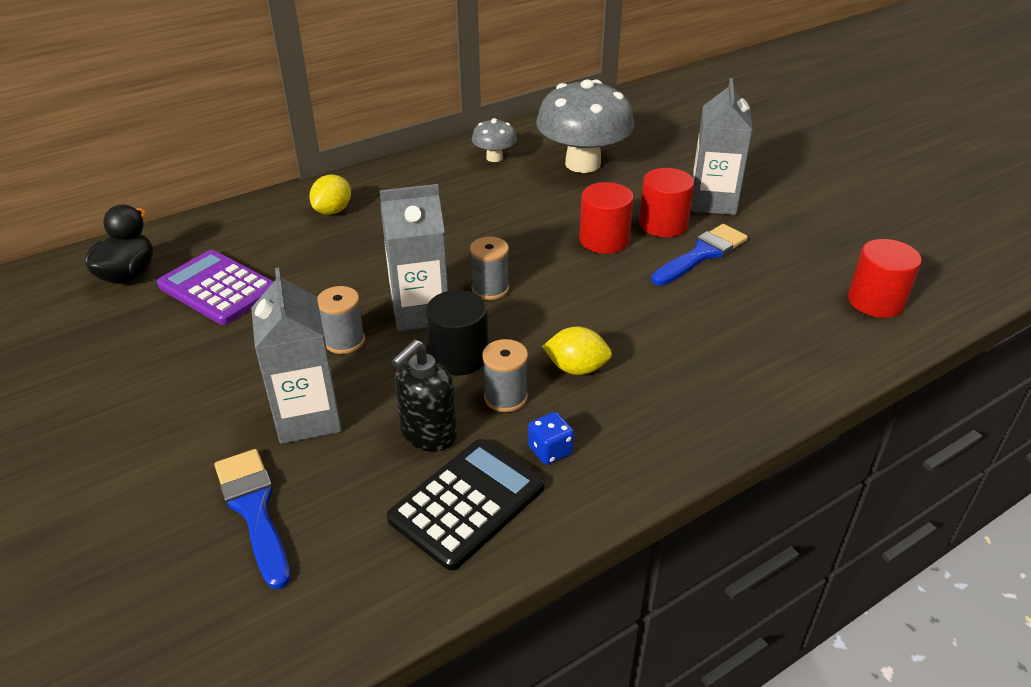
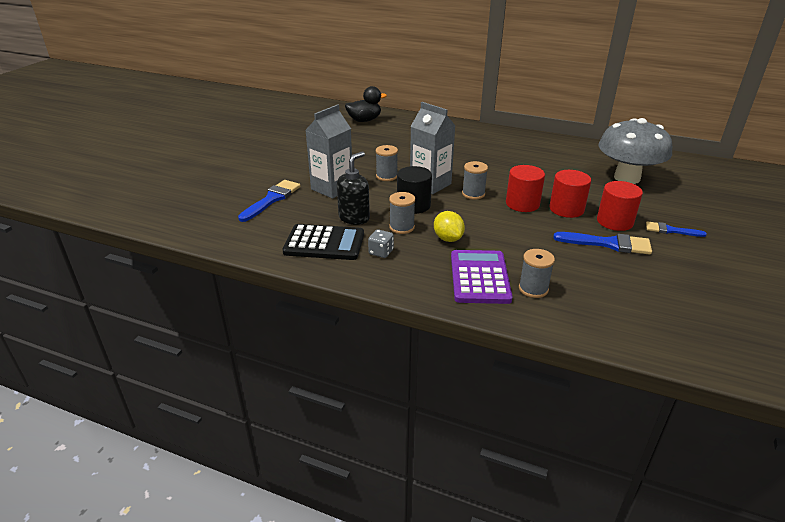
camera: 55 degrees right, 5 degrees down
(218, 288) = (381, 138): purple calculator -> purple calculator (479, 277)
(333, 211) = (469, 137): yellow lemon -> none
(428, 434) = (354, 218): black soap dispenser -> black soap dispenser turned 120 degrees clockwise
(494, 158) = (583, 153): grey mushroom -> none
(550, 450) = (381, 252): blue dice -> grey dice
(713, 202) = (670, 230): grey carton -> blue brush
(745, 357) = (533, 289): none -> grey spool
(875, 301) = (673, 326): red cylinder -> red cylinder (522, 204)

